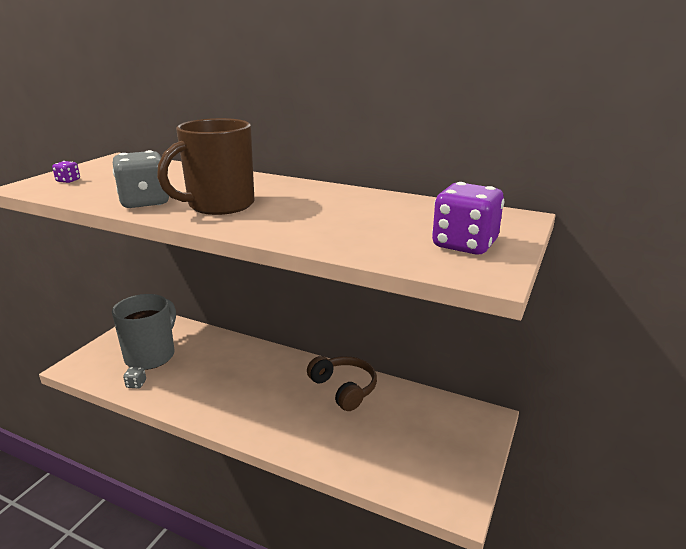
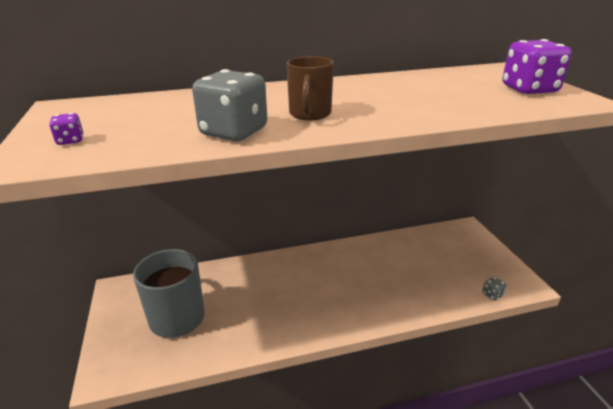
camera: 40 degrees left, 5 degrees up
(136, 384) = (202, 348): grey dice -> grey dice (492, 295)
(219, 205) = (310, 114): brown mug -> brown mug, size x0.61
(344, 389) = (369, 256): brown headphones -> none

